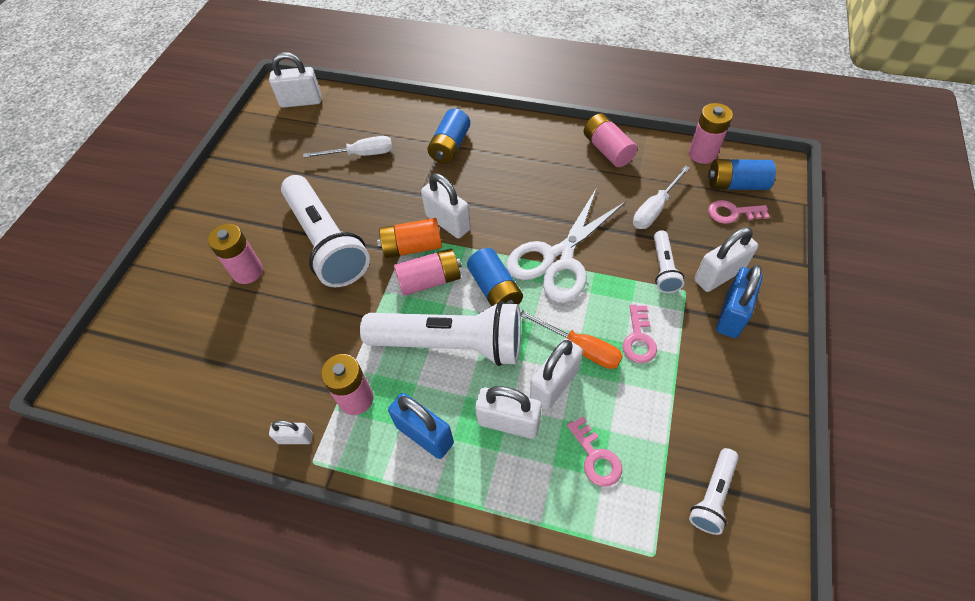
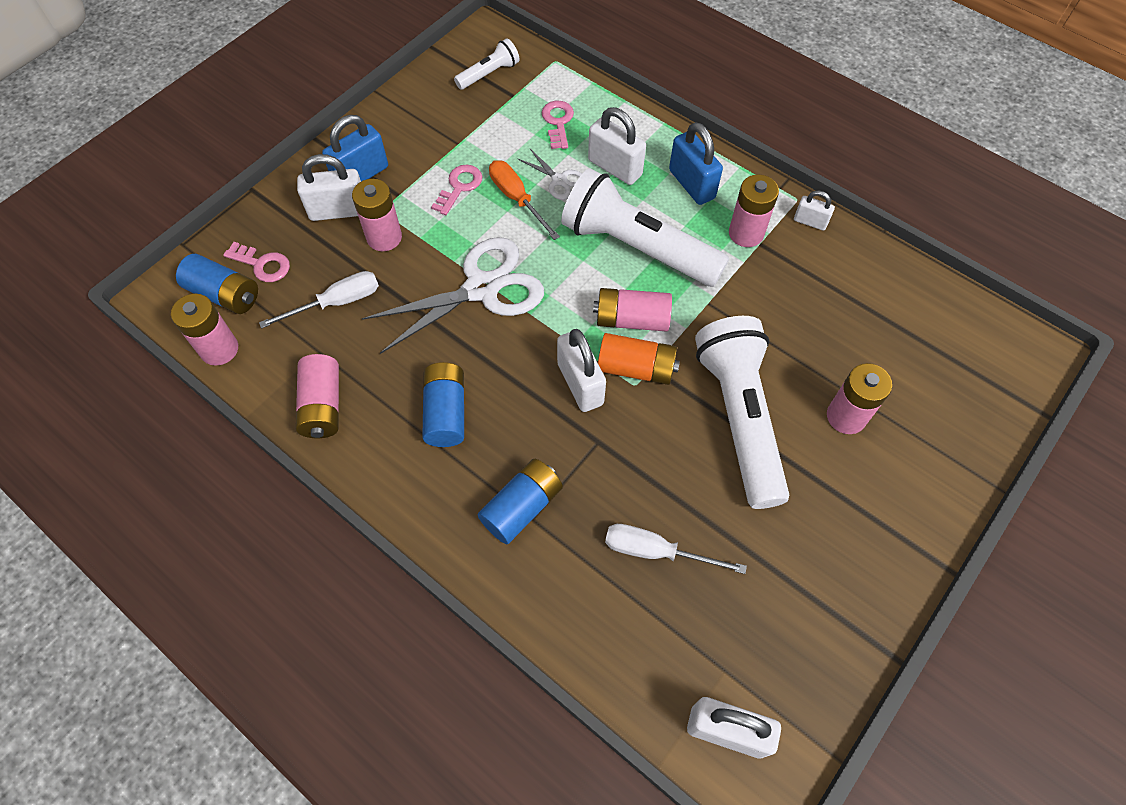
camera: 160 degrees left, 5 degrees up
(495, 289) = (566, 282): blue battery -> blue battery (446, 412)
(554, 384) = (559, 180): white padlock -> white scissors
(663, 268) = (384, 237): white flashlight -> pink battery

